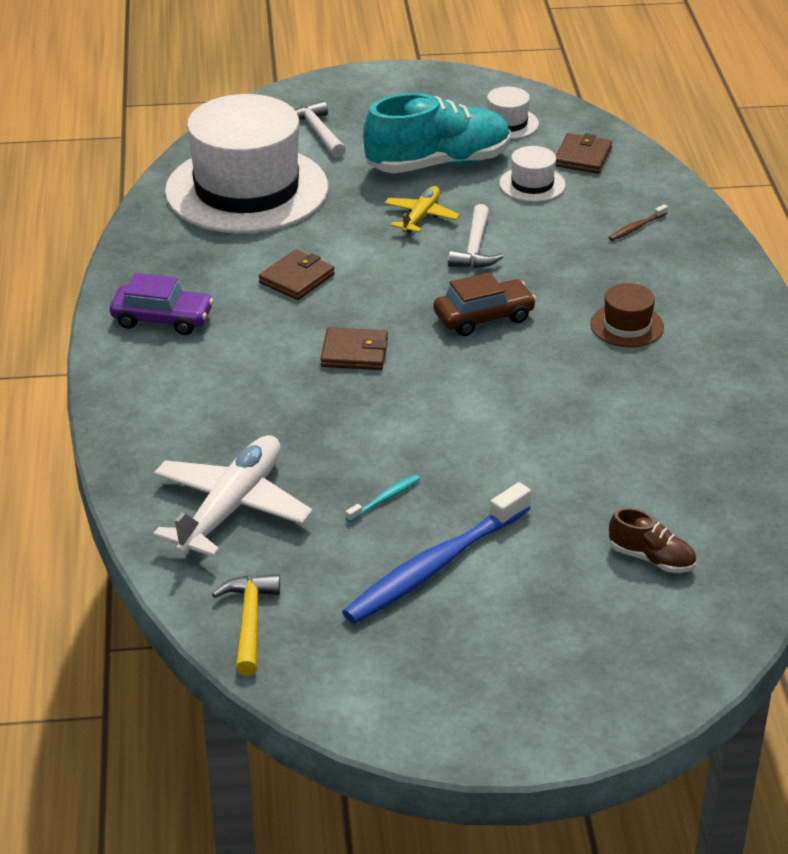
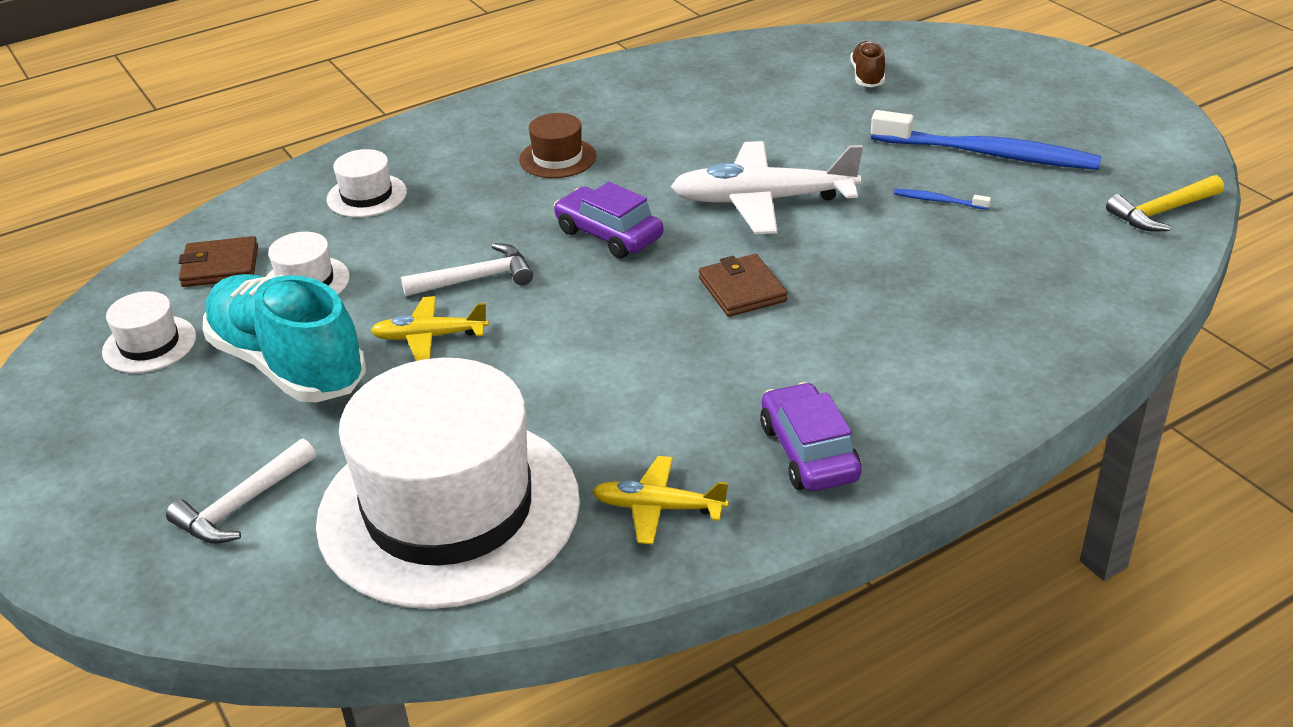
camera: 115 degrees left, 0 degrees up
(174, 253) = (659, 508): none -> yellow plane
(231, 508) = (1050, 273): white plane -> white plane (763, 201)
(297, 279) = (635, 380): brown wallet -> none
(385, 499) = (938, 201): turquoise toothbrush -> blue toothbrush
(483, 317) = (609, 234): brown car -> purple car
(636, 227) = (367, 196): brown toothbrush -> white hat

